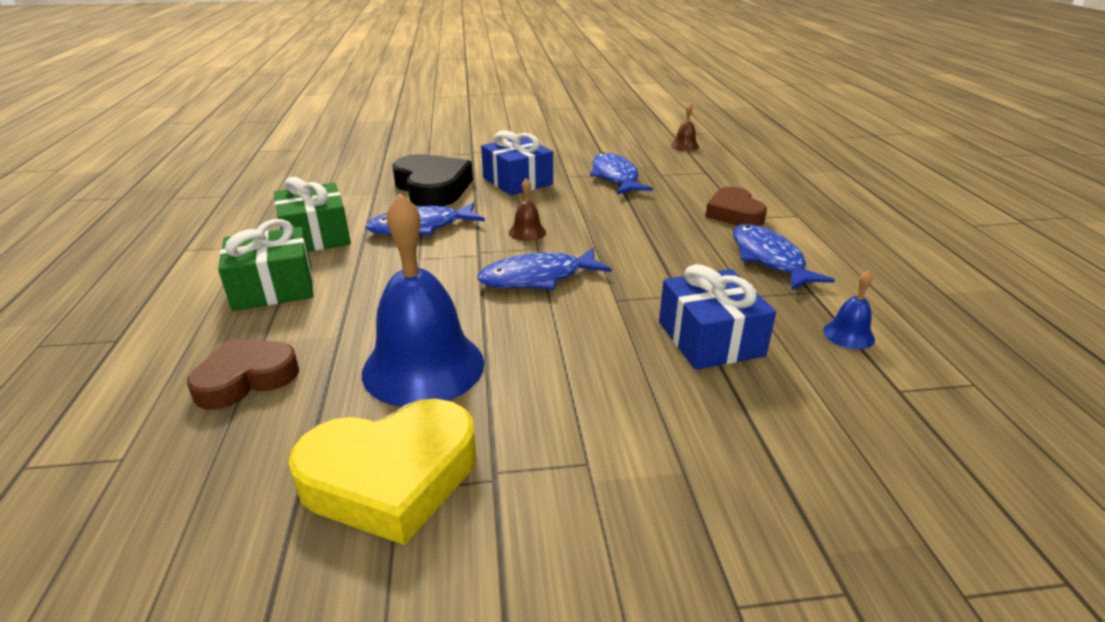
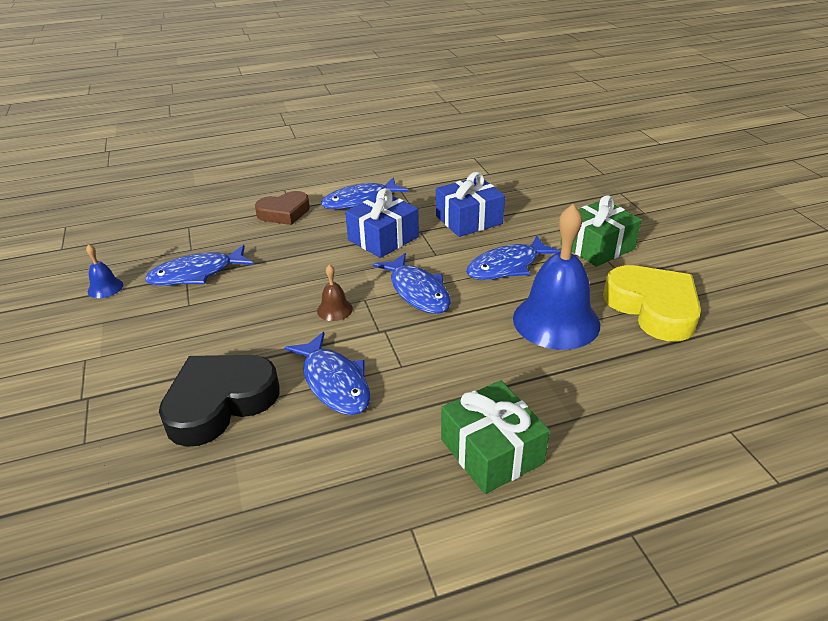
camera: 100 degrees left, 5 degrees up
(246, 379) = (621, 405): brown heart -> none
(316, 236) = (371, 465): green gift -> green gift (597, 246)
(517, 181) = (201, 337): blue gift -> blue gift (383, 238)
(567, 351) = (507, 266): none -> blue fish
(685, 146) = (109, 239): brown bell -> none
(848, 334) = (445, 181): blue bell -> blue bell (105, 288)

